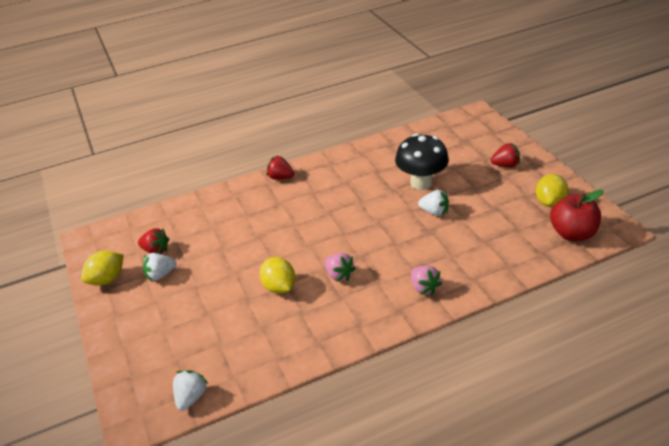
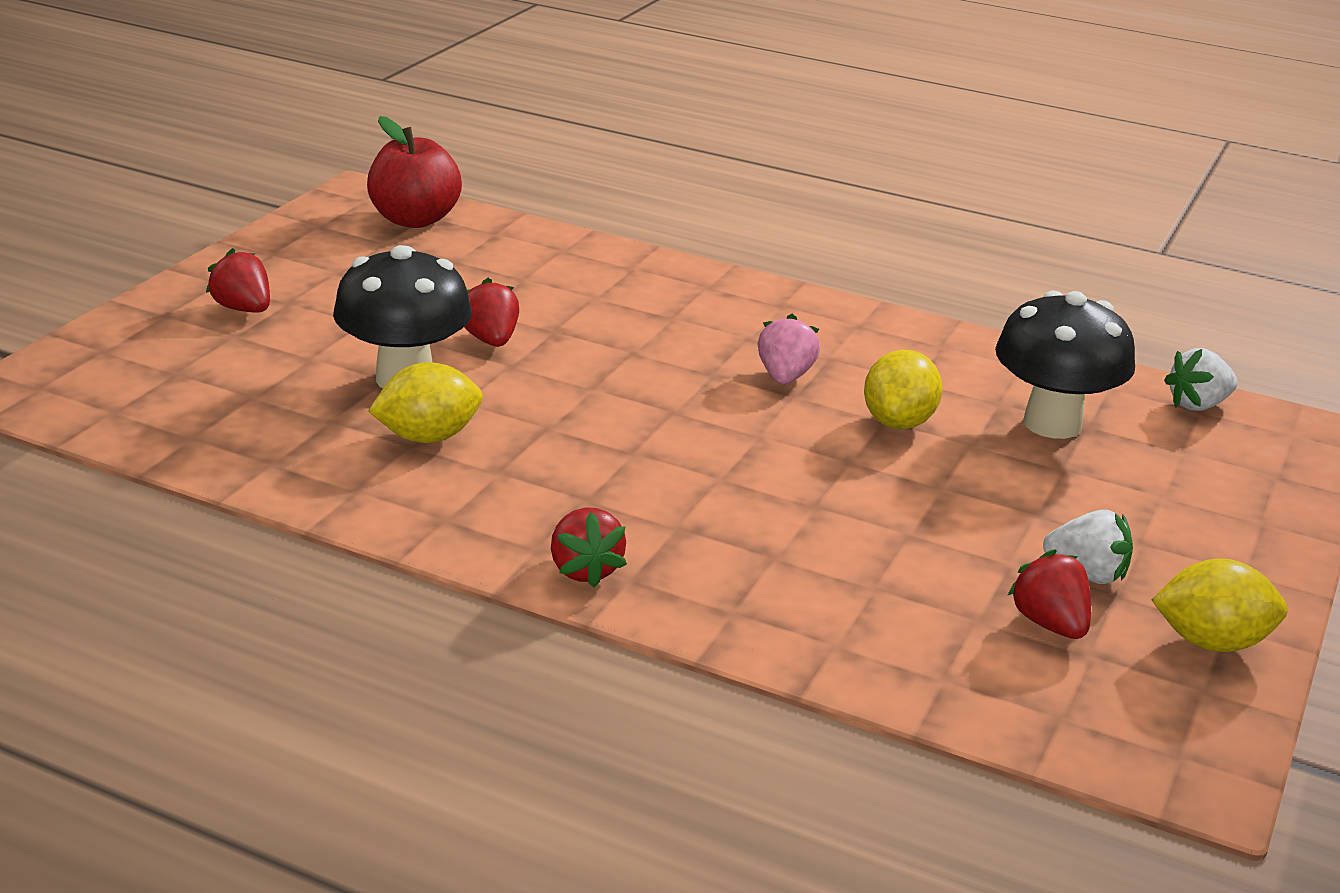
camera: 135 degrees left, 10 degrees down
(232, 333) = (1052, 424): none -> black mushroom
(424, 288) = (705, 298): pink strawberry -> none
(434, 212) = (491, 340): white strawberry -> red strawberry
(549, 202) = (339, 249): yellow lemon -> yellow lemon (428, 437)

